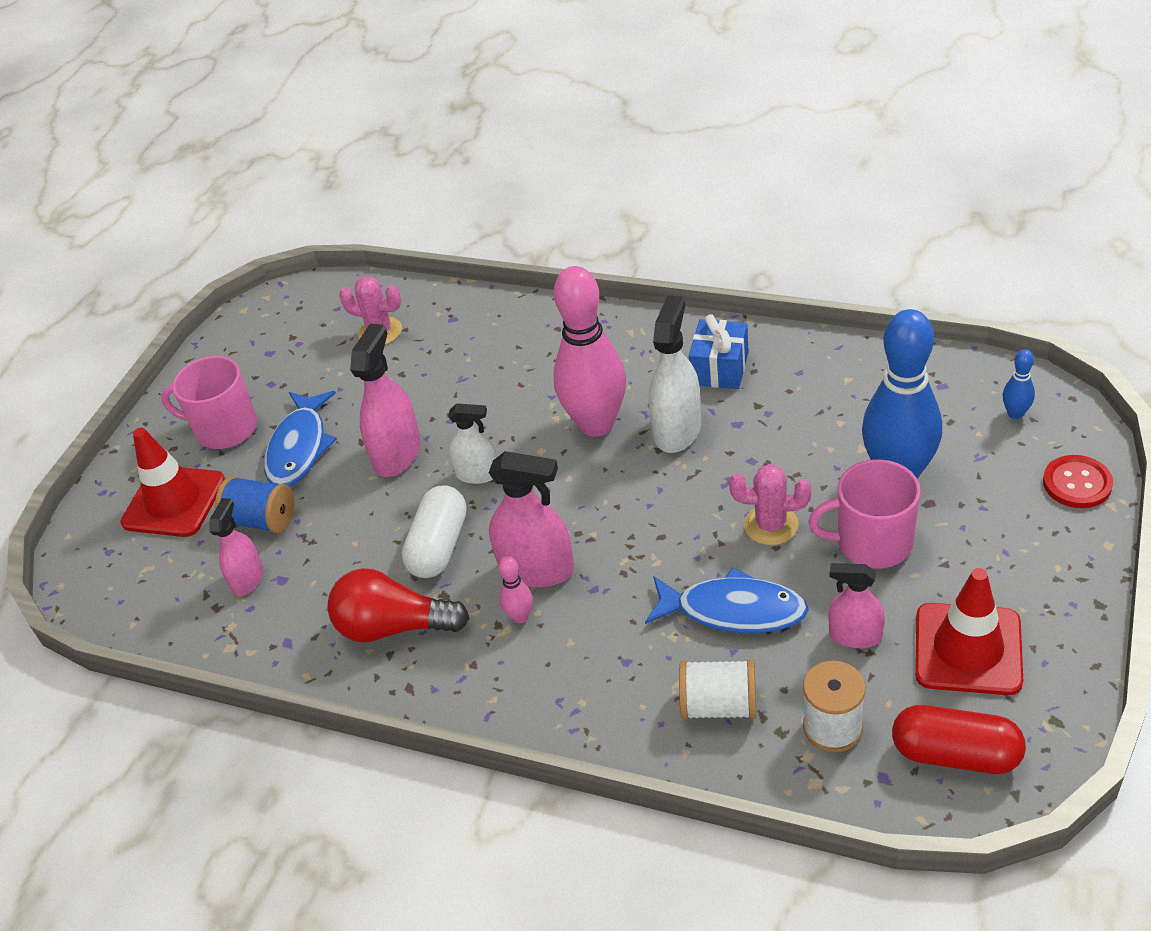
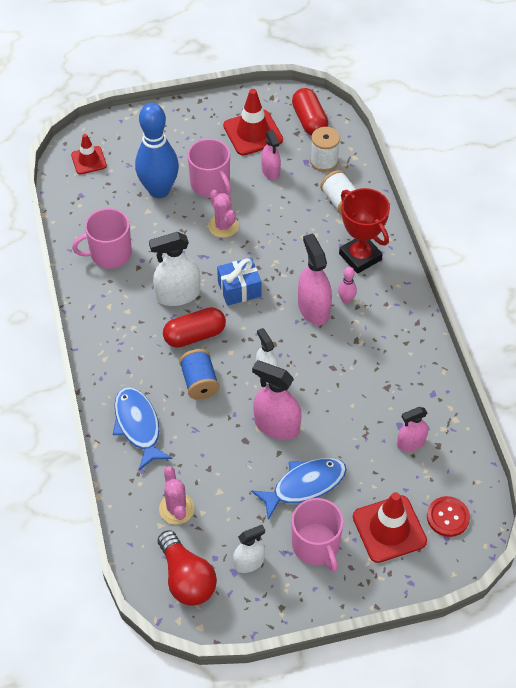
camera: 130 degrees left, 10 degrees up
(262, 520) = (369, 466): blue spool -> blue spool (199, 382)
(265, 367) = (249, 562): none -> white spray bottle
(394, 626) = (389, 350): red light bulb -> red light bulb (186, 578)
(397, 454) = (276, 425): pink spray bottle -> pink spray bottle turned 45 degrees clockwise
(439, 546) = (327, 361): white capsule -> none
(585, 675) = (360, 257): none -> red trophy
(596, 424) = (194, 335): pink bowling pin -> red capsule
(720, 368) = (116, 297): blue gift -> blue gift (239, 289)
(733, 610) = (285, 219): blue fish -> blue fish (138, 426)
(803, 383) = (109, 254): none -> pink mug
(1015, 414) = (89, 160): blue bowling pin -> red traffic cone
(1077, 483) = (128, 126): red button -> red button (448, 517)

